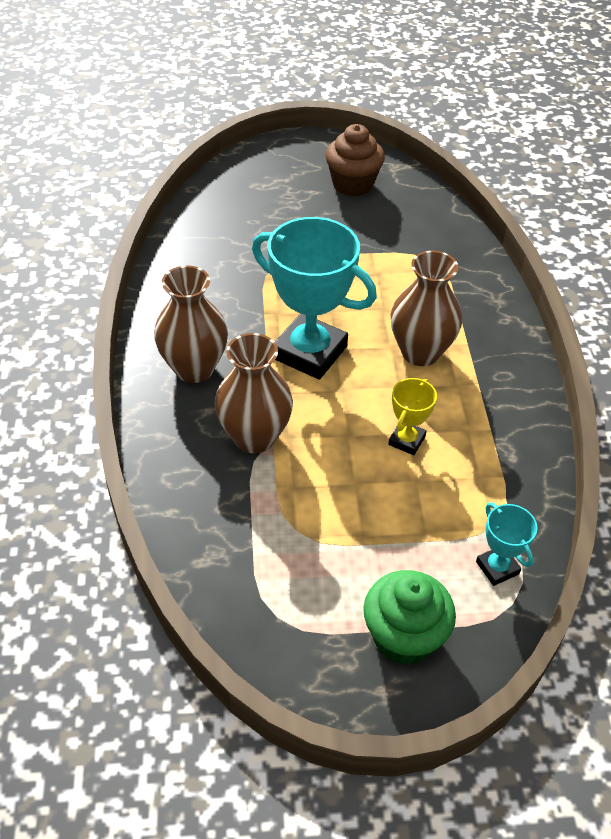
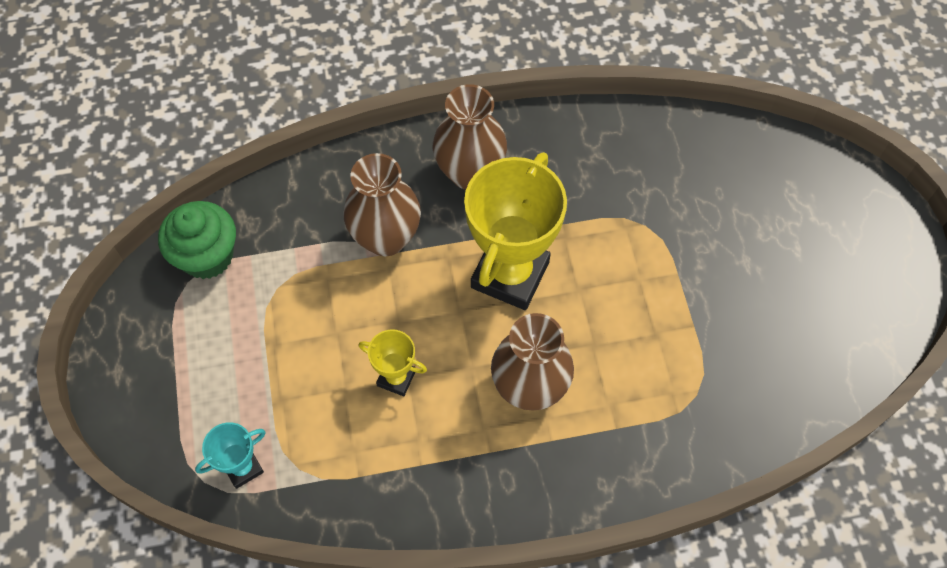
camera: 85 degrees right, 15 degrees up
(309, 352) = (510, 275): turquoise trophy -> yellow trophy
(353, 184) = (827, 294): brown cupcake -> none
(404, 636) = (168, 385): green cupcake -> green cupcake (207, 256)

